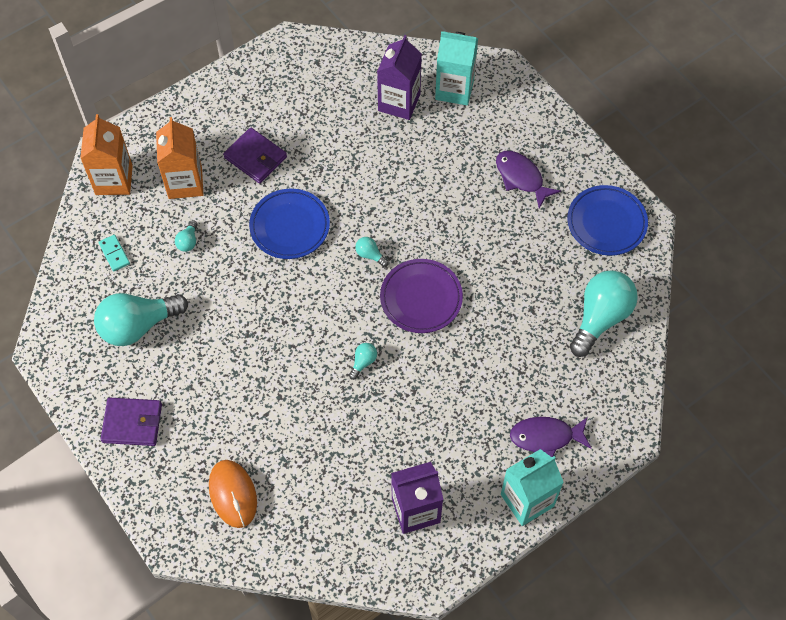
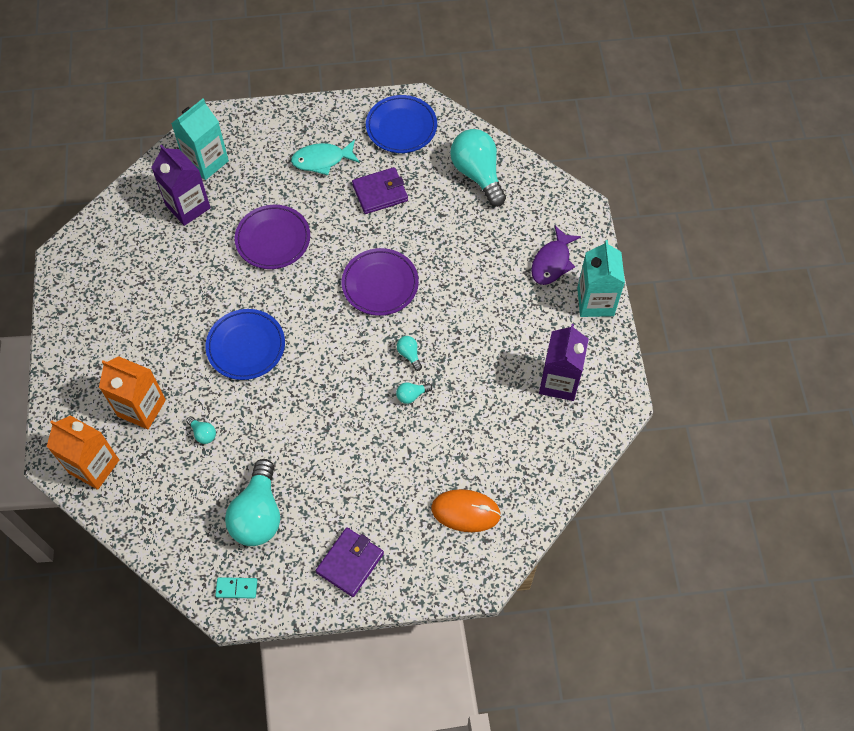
camera: 60 degrees left, 0 degrees up
(114, 254) = (171, 501): turquoise domino -> turquoise domino (236, 588)
(255, 157) = (158, 340): purple wallet -> purple wallet (380, 193)
(370, 255) = (315, 300): turquoise light bulb -> turquoise light bulb (411, 395)
(410, 186) = (273, 239): none -> purple plate
(521, 178) = (322, 160): purple fish -> turquoise fish

